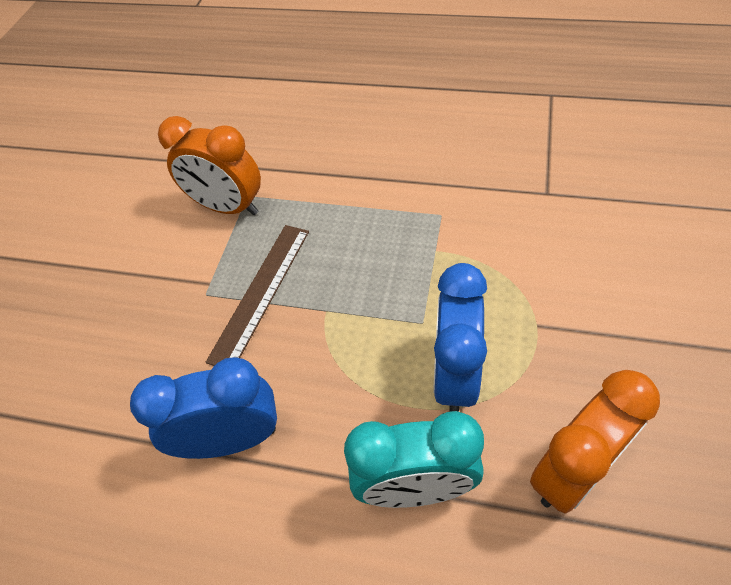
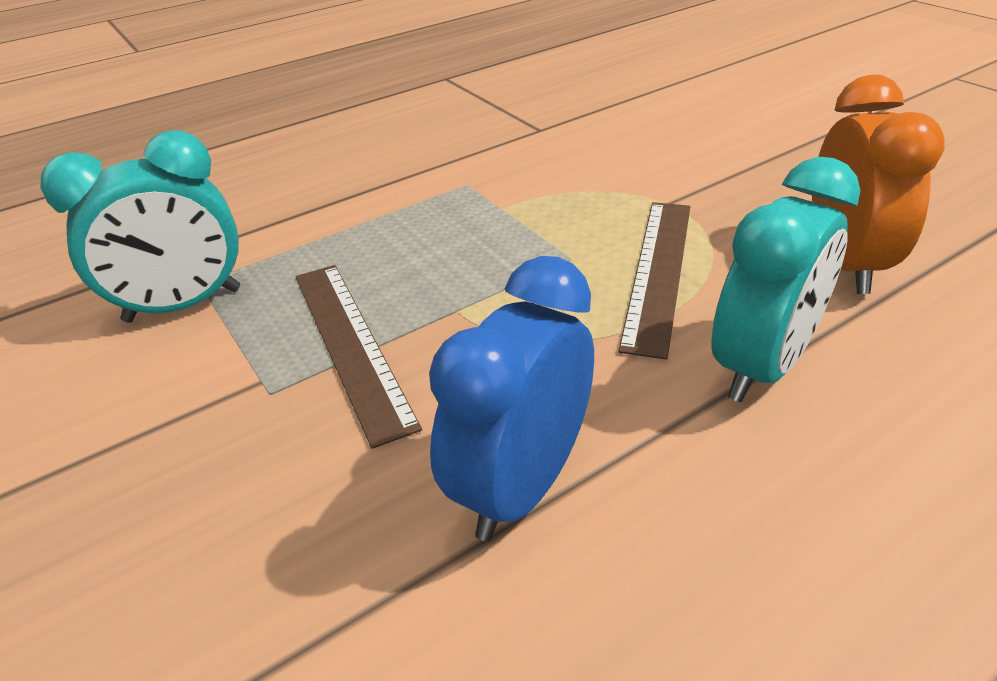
camera: 50 degrees left, 15 degrees down
(228, 207) = (183, 305): orange clock -> turquoise clock
(454, 375) = (659, 271): blue clock -> brown ruler

